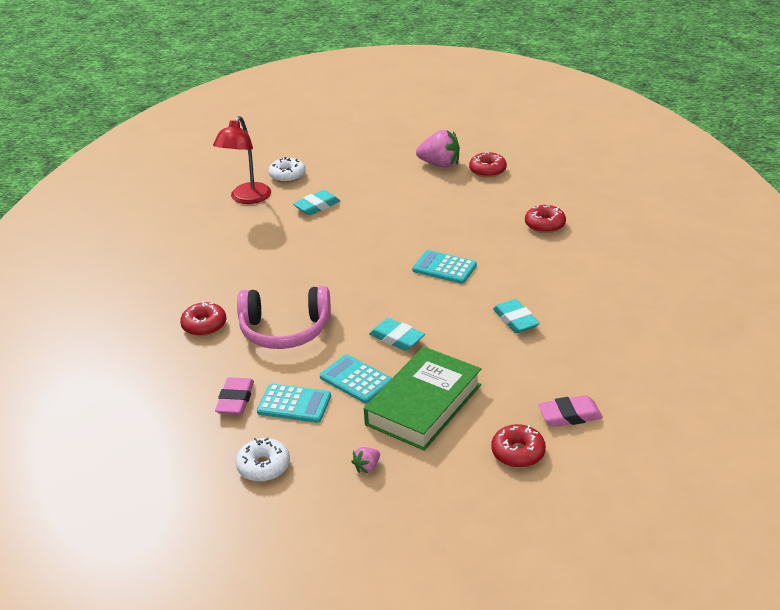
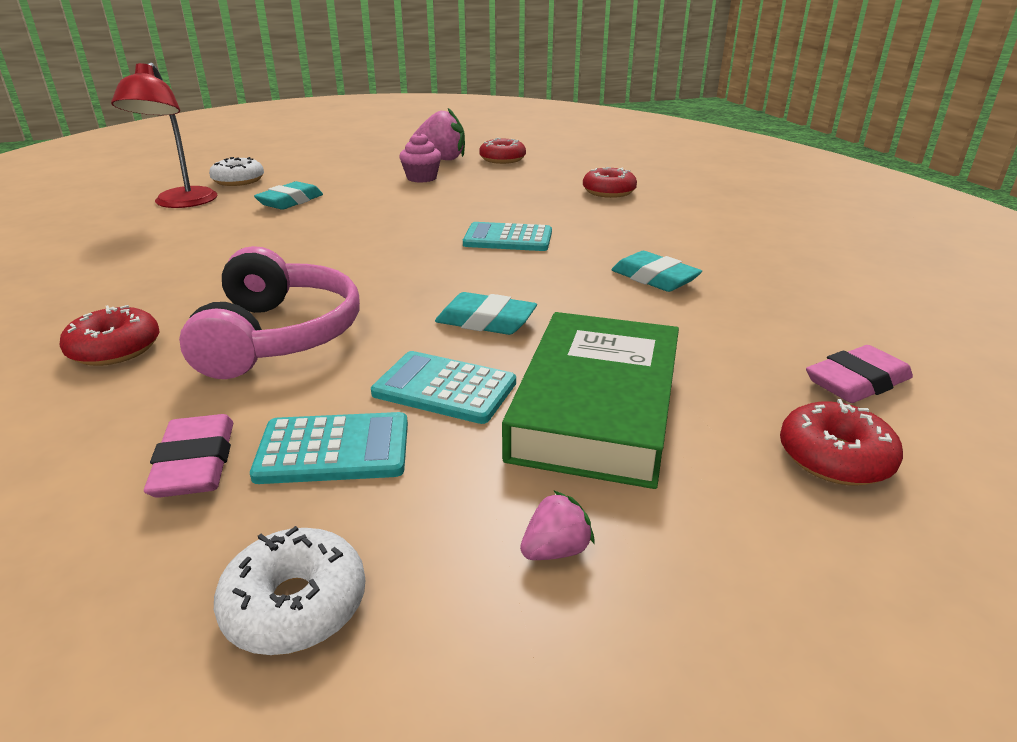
camera: 20 degrees left, 5 degrees down
(285, 330) = (279, 336): pink headphones -> pink headphones turned 75 degrees counterclockwise
(367, 467) = (556, 550): pink strawberry -> pink strawberry turned 150 degrees counterclockwise
(415, 189) = (421, 178): none -> pink cupcake

